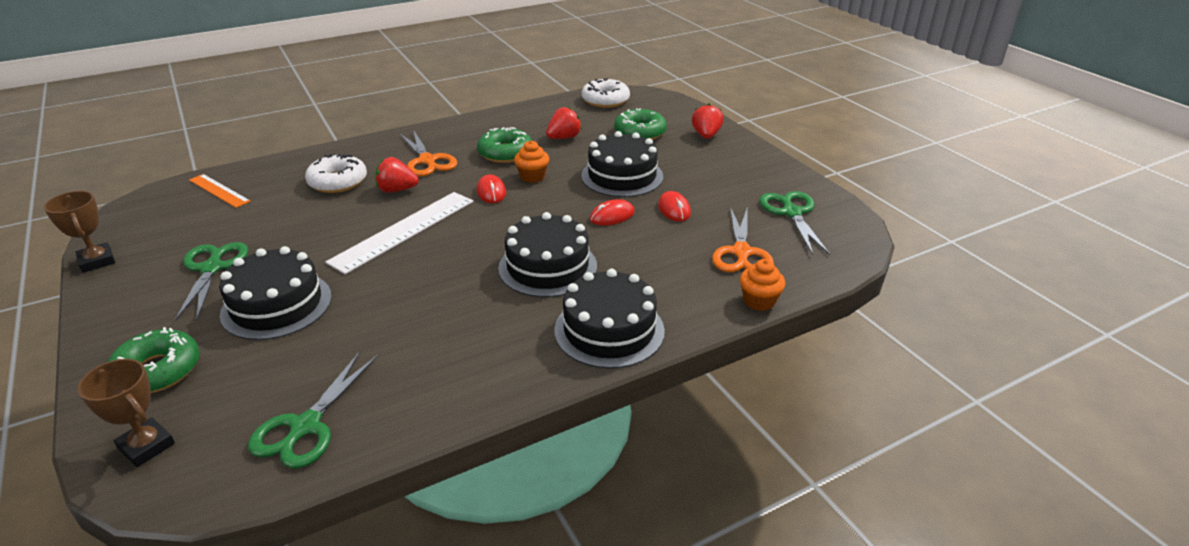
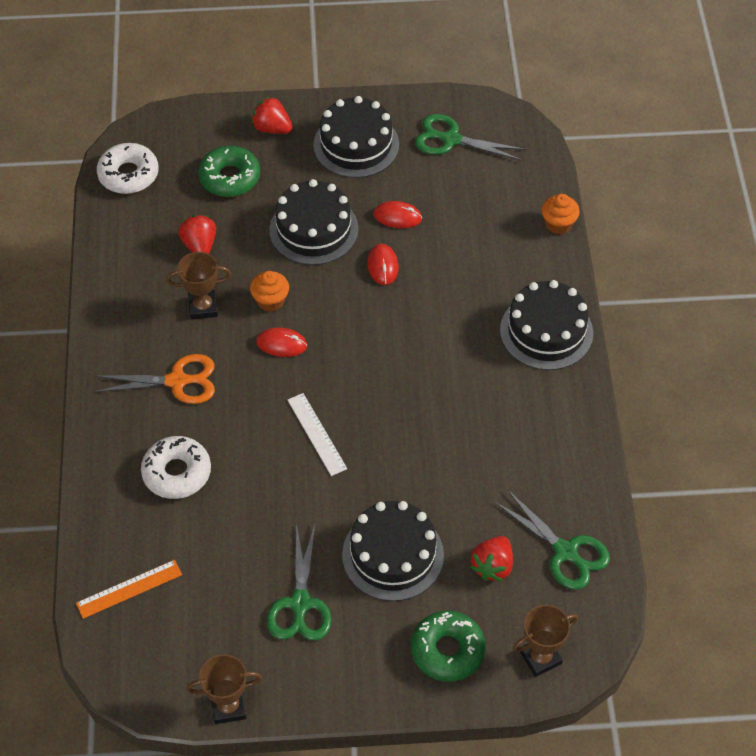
camera: 65 degrees left, 20 degrees up
(212, 268) = (300, 603): green scissors -> green scissors turned 105 degrees counterclockwise
(397, 190) = (229, 423): red strawberry -> red strawberry (492, 566)
(404, 230) = (316, 434): white ruler -> white ruler, size x0.58
(505, 153) = (203, 307): green donut -> brown trophy
(547, 267) = (439, 341): black cake -> black cake (356, 145)
(741, 252) = (490, 203): orange scissors -> none

